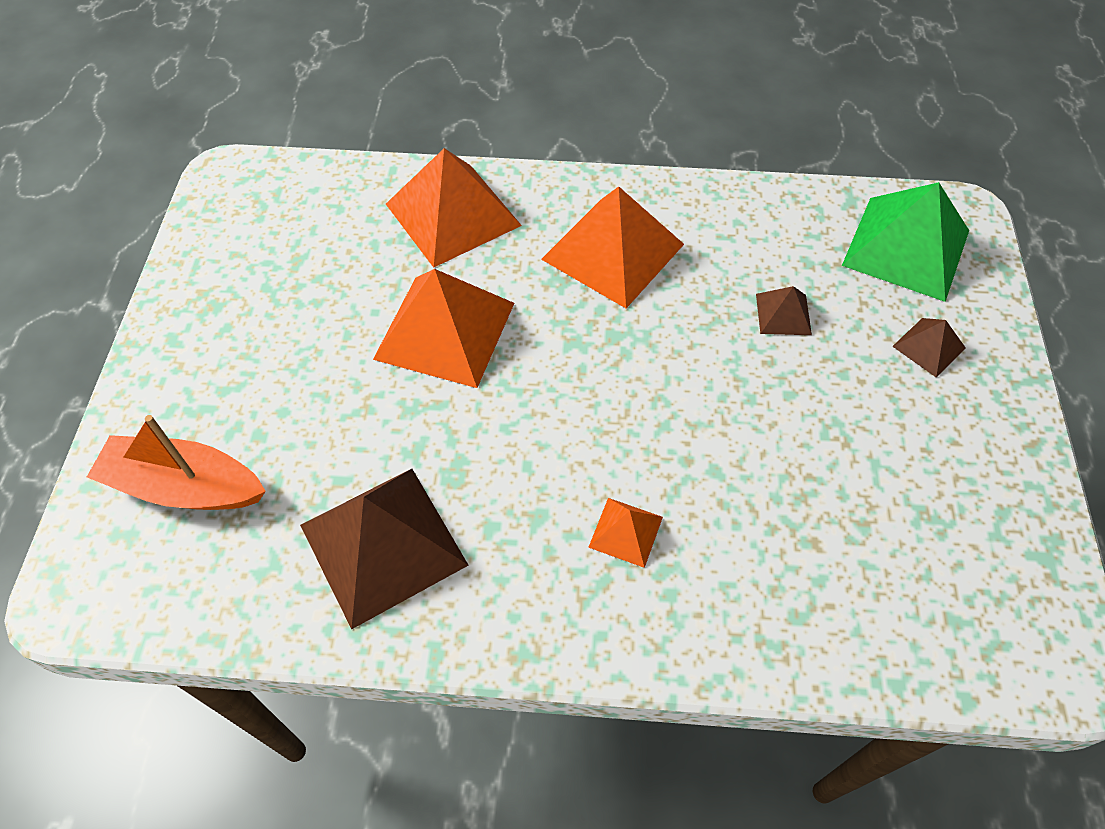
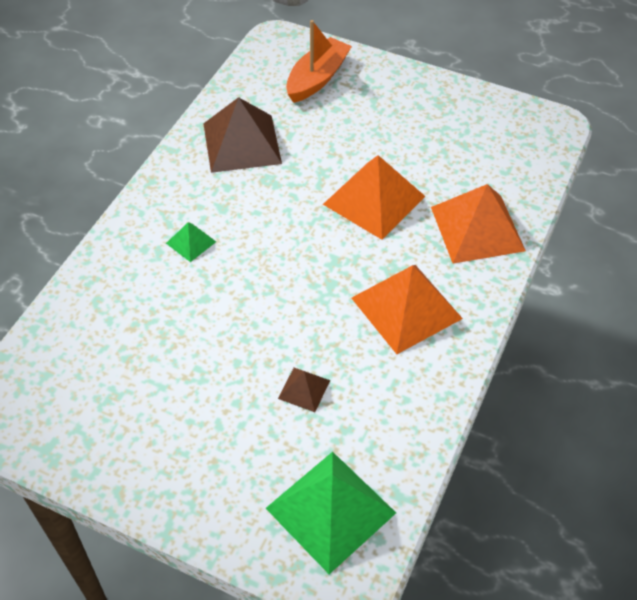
camera: 110 degrees right, 5 degrees down
(625, 531) = (191, 242): orange pyramid -> green pyramid
(928, 347) = (231, 471): brown pyramid -> none

